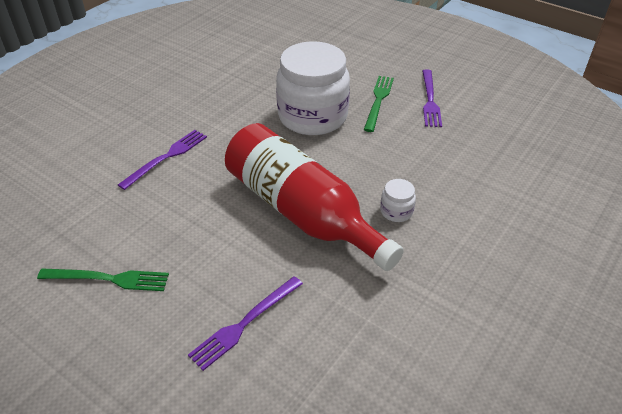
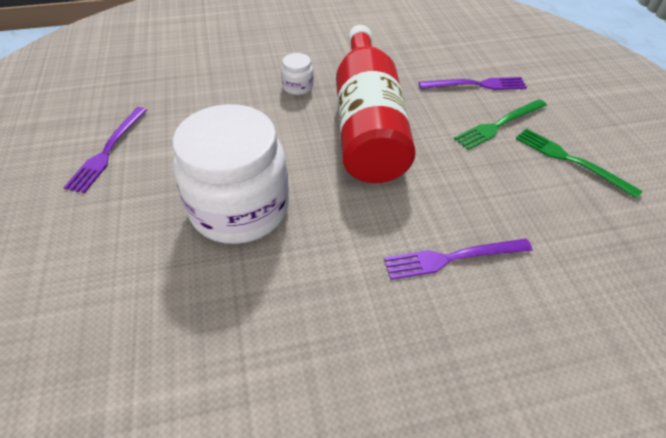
camera: 140 degrees left, 5 degrees up
(378, 101) = (150, 182): green fork -> green fork (499, 125)
(430, 100) = (108, 151): purple fork -> purple fork turned 150 degrees clockwise

